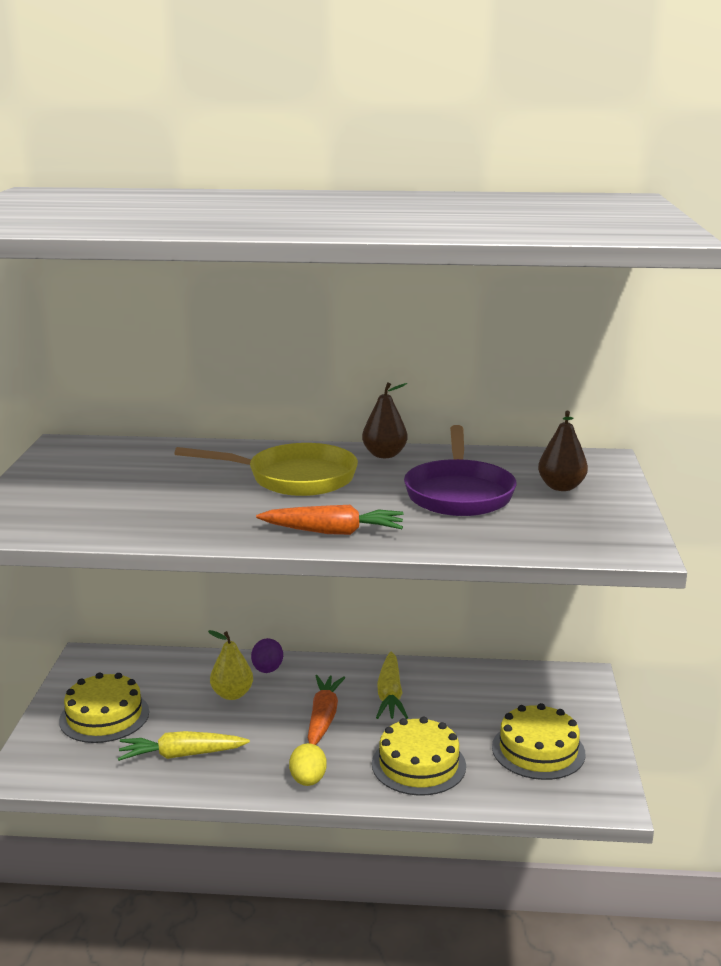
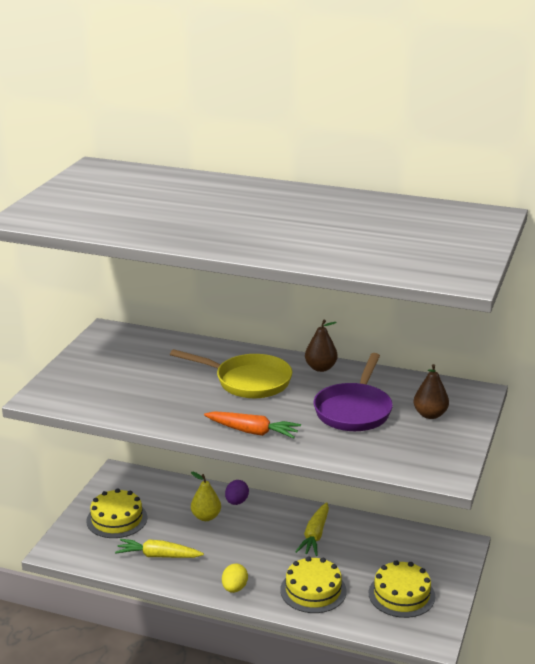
camera: 15 degrees right, 5 degrees up
(323, 718) = (261, 545): orange carrot -> none

